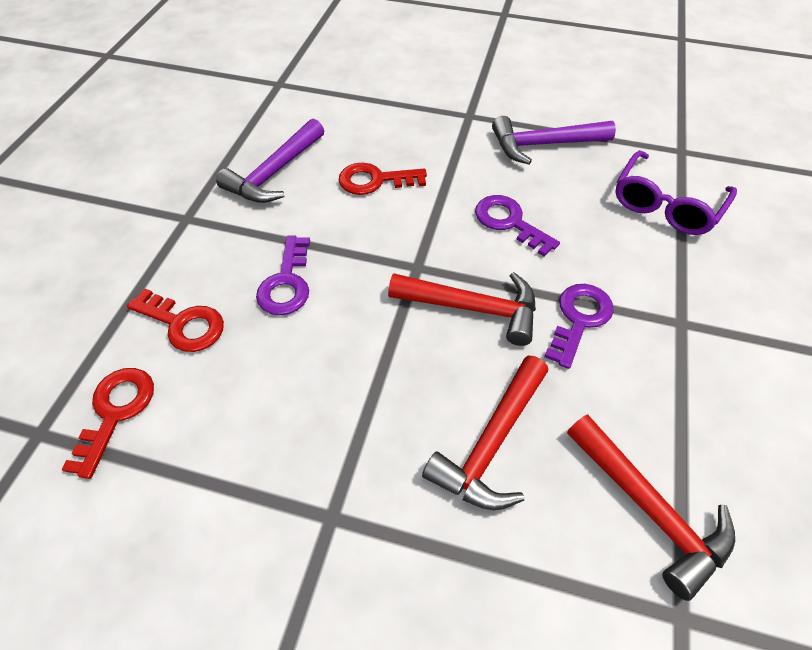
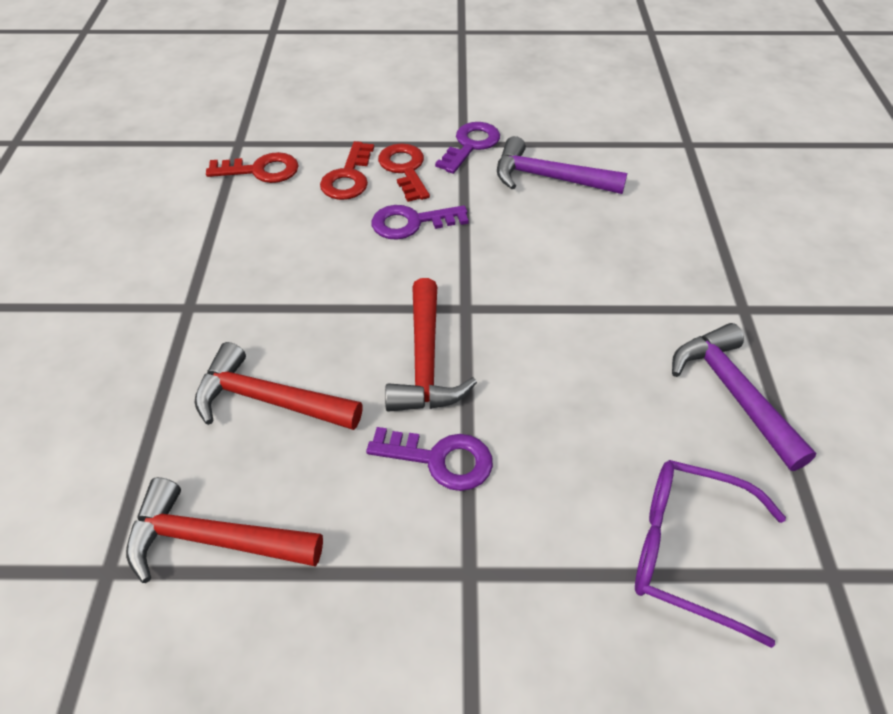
camera: 75 degrees right, 5 degrees down
(375, 180) = (576, 250): red key -> red key (405, 169)
(509, 222) = (567, 375): purple key -> purple key (471, 145)
(649, 509) = (213, 540): red hammer -> red hammer turned 60 degrees clockwise

